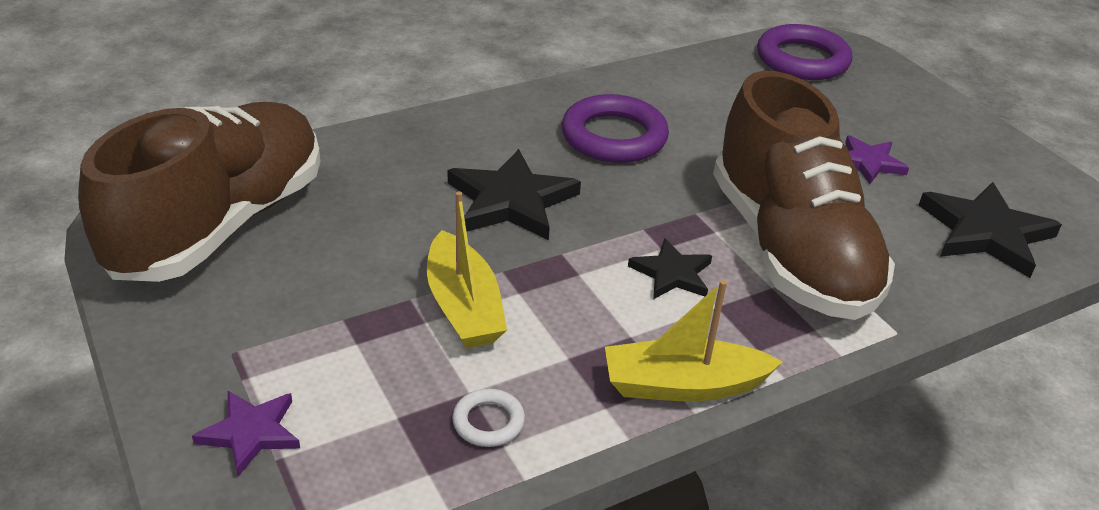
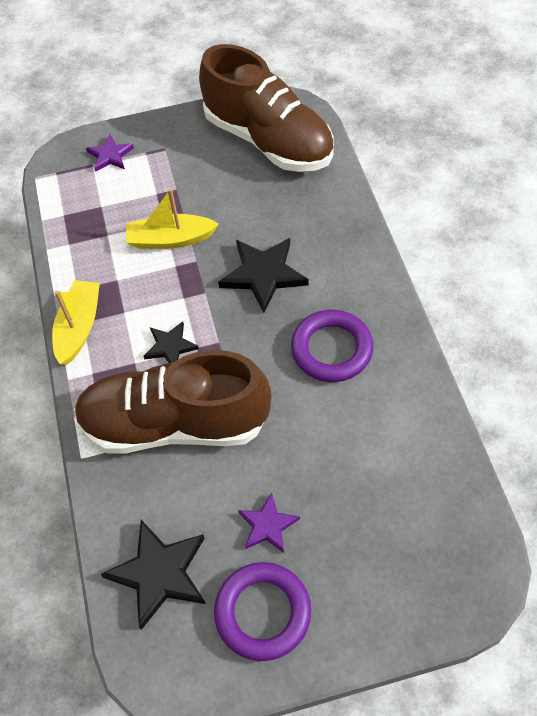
camera: 110 degrees right, 20 degrees up
(488, 422) = (85, 240): white ring -> none
(802, 60) = (447, 540): purple ring -> purple ring (262, 612)

